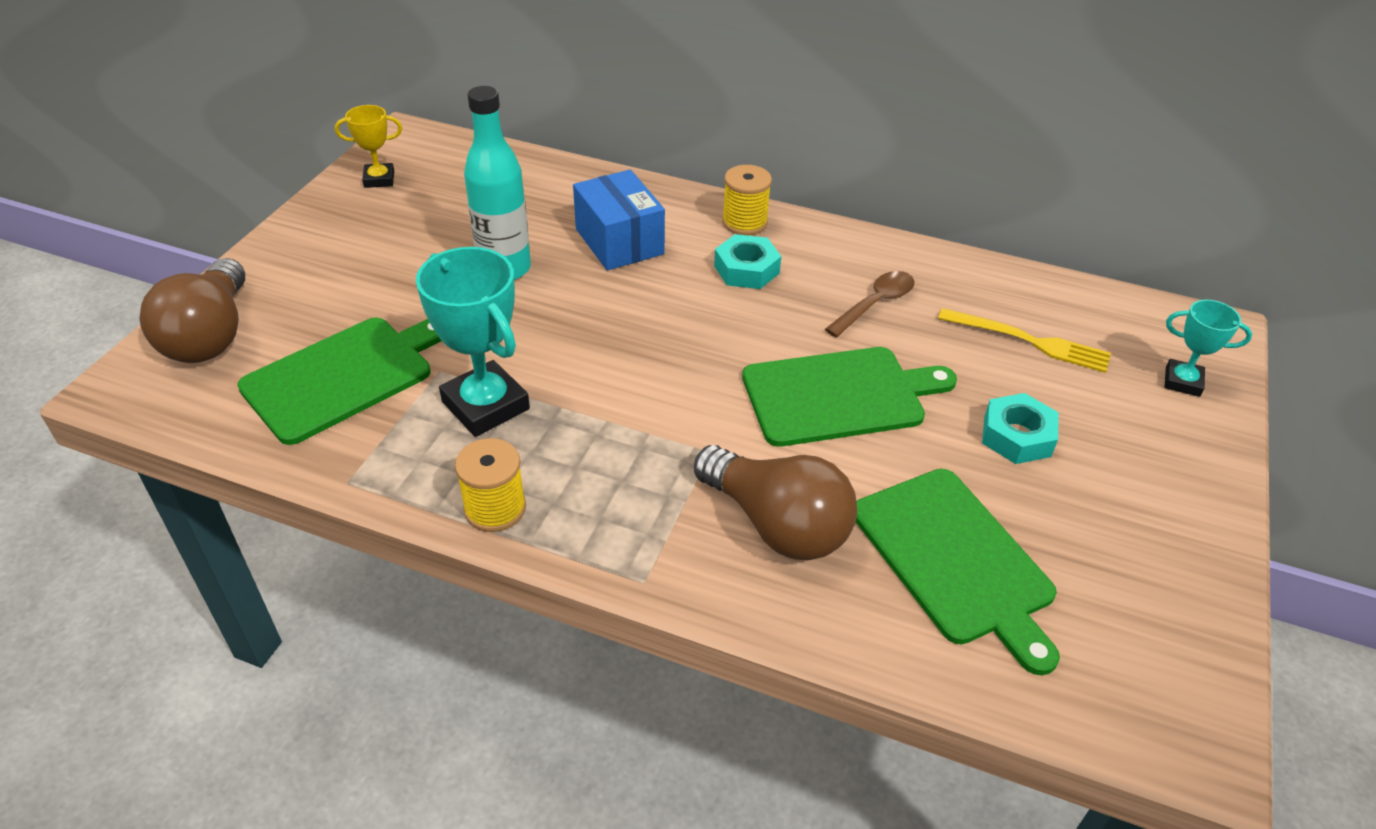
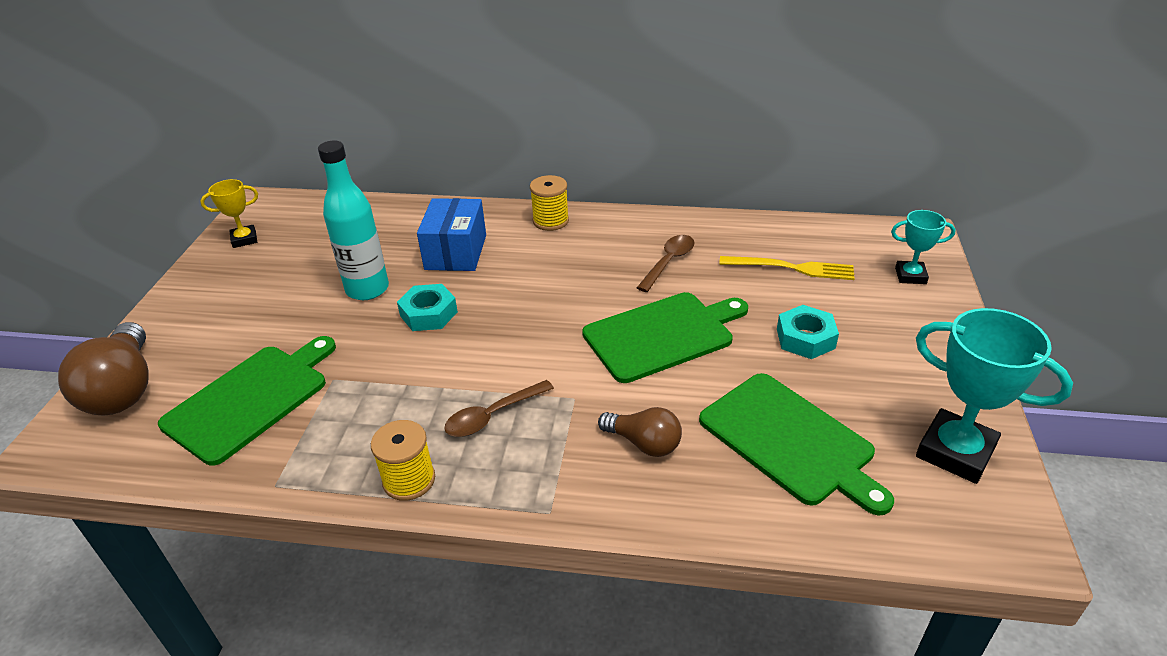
camera: 10 degrees left, 5 degrees down
(485, 405) = (379, 399): turquoise trophy -> turquoise trophy (955, 452)
(609, 453) = (492, 416): none -> brown spoon
(619, 241) = (456, 252): blue box -> blue box turned 45 degrees clockwise
(746, 269) = (562, 255): turquoise nut -> turquoise nut (428, 314)
(777, 524) = (644, 443): brown light bulb -> brown light bulb, size x0.58

